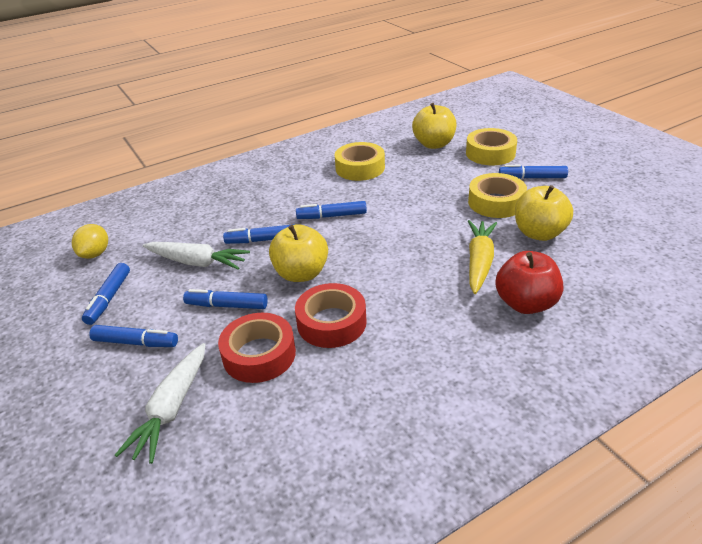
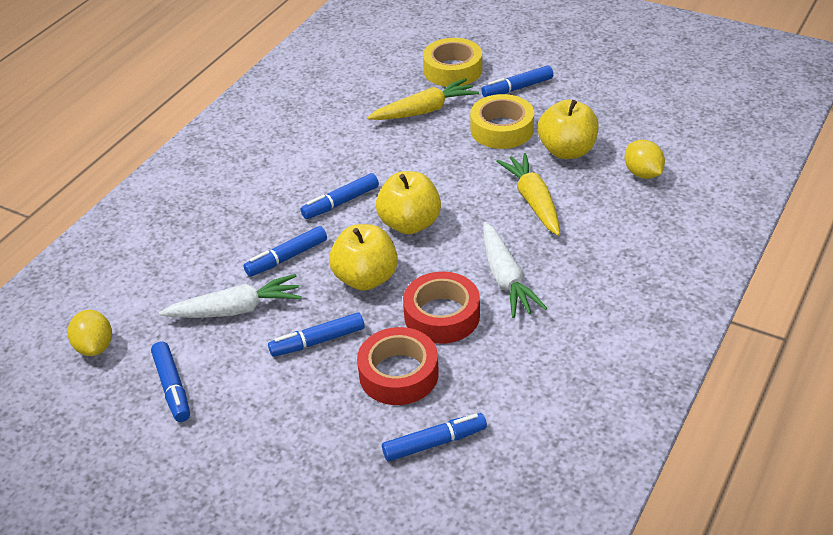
camera: 30 degrees left, 5 degrees up
(136, 343) = (256, 417): blue marker -> blue marker (435, 443)
(172, 408) = (361, 457): white carrot -> white carrot (506, 278)
(360, 168) = (321, 132): yellow tape -> none
(434, 144) = (381, 76): yellow apple -> yellow apple (410, 224)
(446, 174) = (424, 111): none -> yellow carrot
(525, 304) = (604, 228): red apple -> none
(596, 271) = (642, 173): none -> yellow lemon

